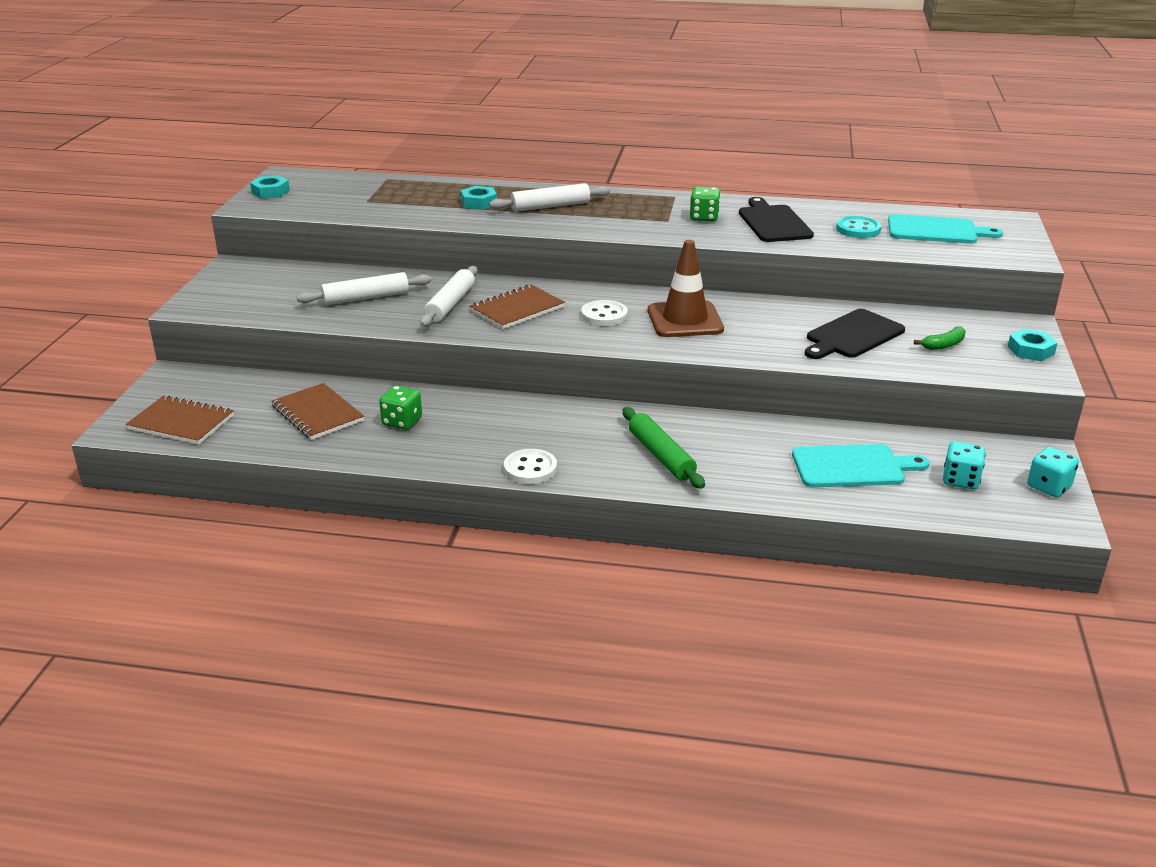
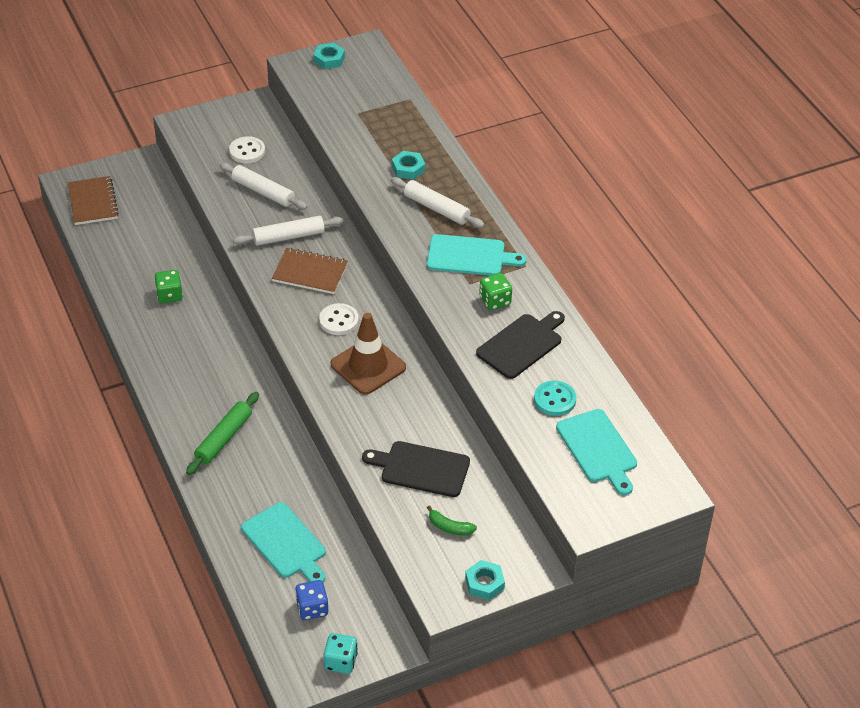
camera: 55 degrees right, 15 degrees up
(317, 414) = (148, 253): brown notebook -> none
(530, 469) = (160, 383): white button -> white button (247, 151)
(632, 211) = (470, 256): none -> turquoise cutting board
(960, 480) = (312, 608): turquoise dice -> blue dice

